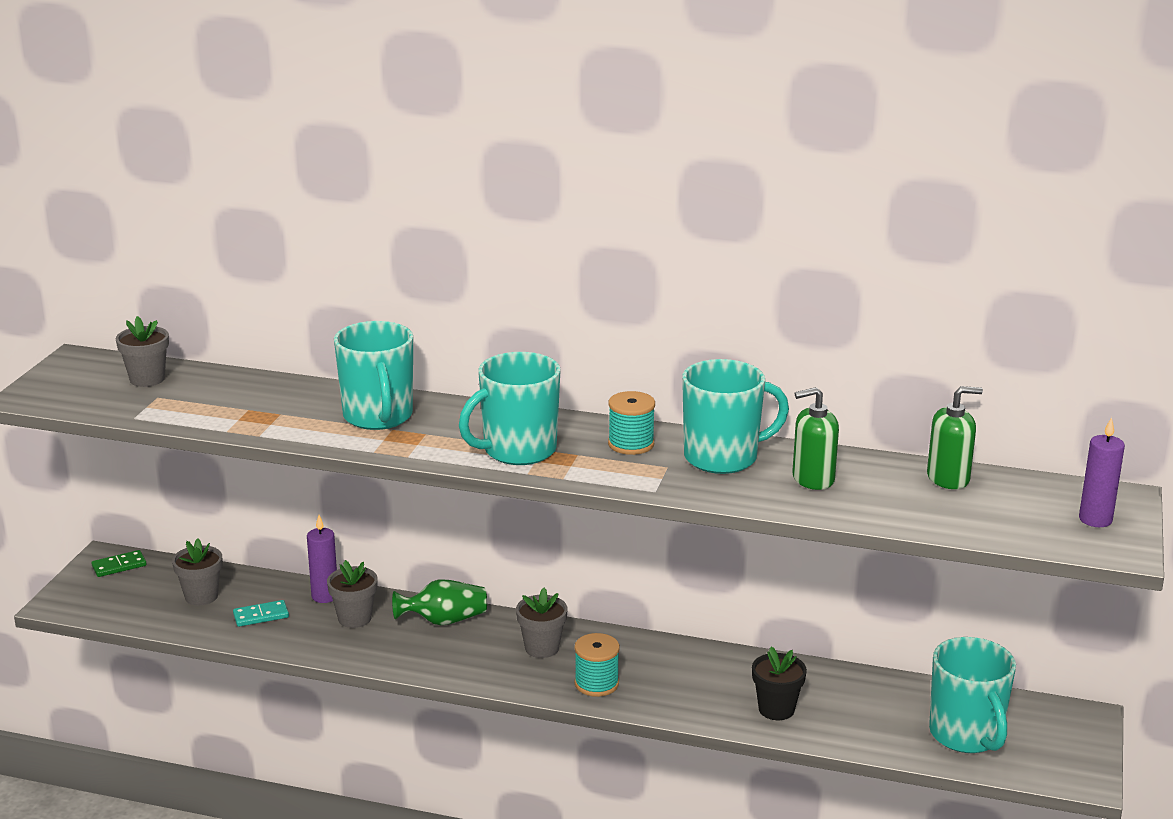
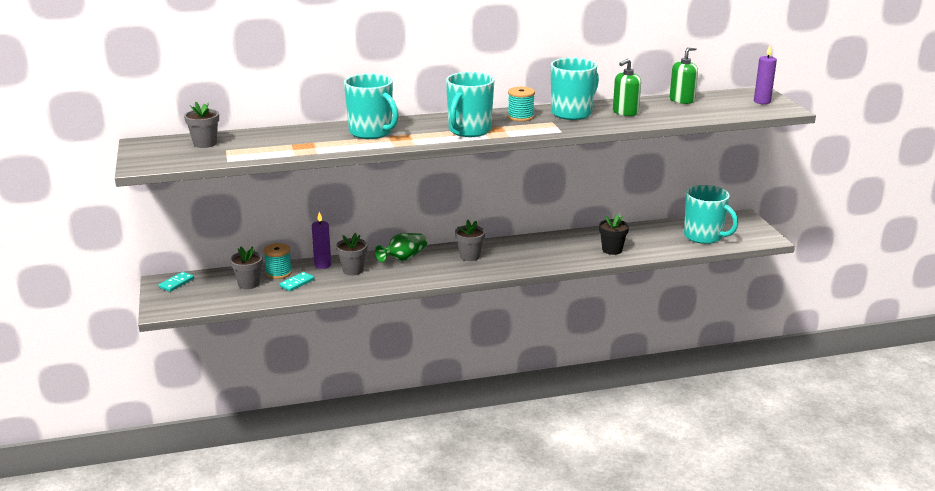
camera: 30 degrees left, 0 degrees up
(119, 566) = (176, 283): green domino -> turquoise domino
(596, 684) = (516, 263): turquoise spool -> turquoise spool (278, 273)

